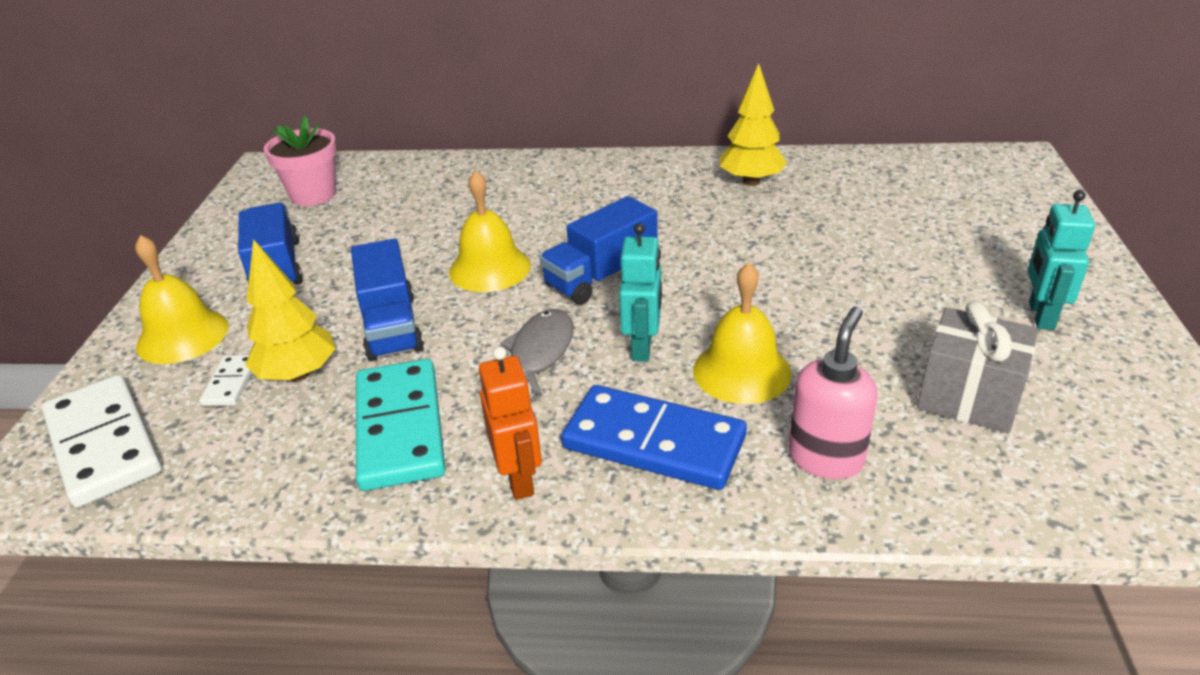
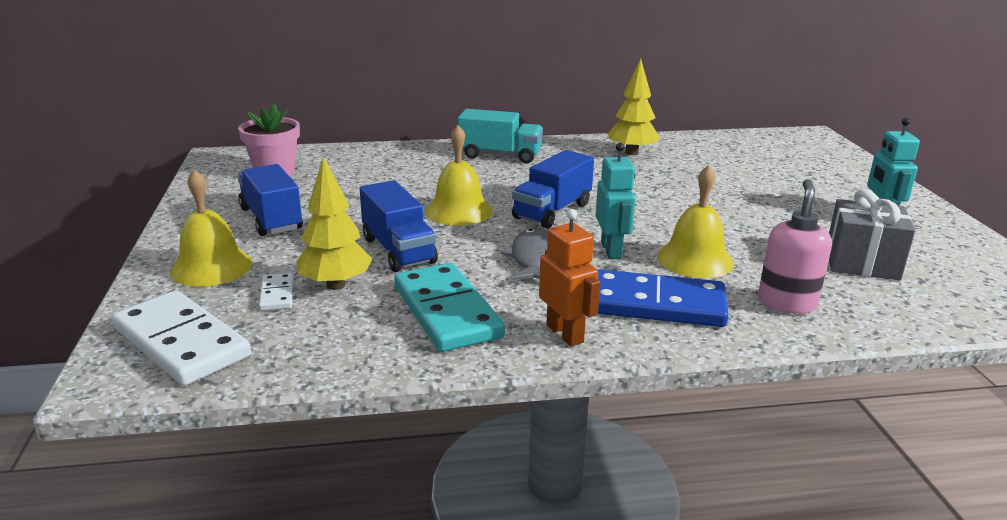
camera: 15 degrees left, 10 degrees down
(582, 179) = (500, 155): none -> turquoise truck

